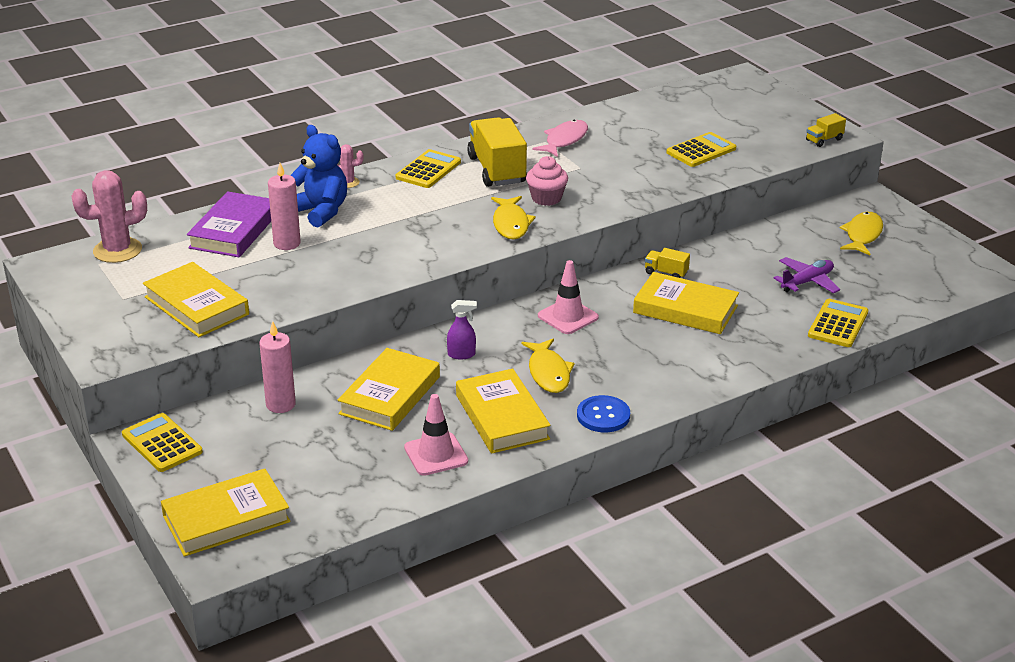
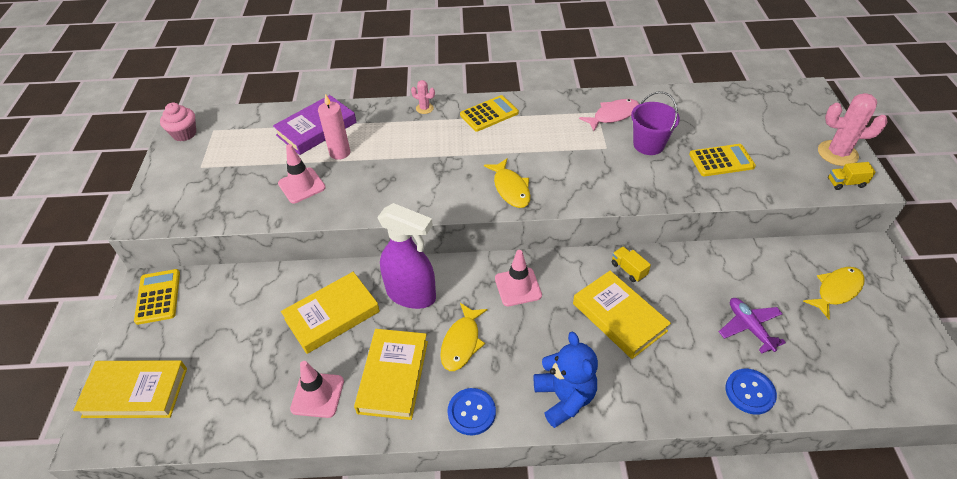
camera: 30 degrees right, 15 degrees up
(117, 250) = (234, 122): pink cactus -> pink cactus (837, 153)
(196, 306) = (237, 191): yellow book -> none
(272, 281) = (301, 185): none -> pink traffic cone
(280, 404) = (256, 292): pink candle -> none
(320, 211) = (385, 130): blue teddy bear -> blue teddy bear (564, 398)
(461, 354) = (411, 295): purple spray bottle -> purple spray bottle, size x2.32
(497, 170) = (539, 130): yellow truck -> none
(511, 224) = (510, 188): yellow fish -> yellow fish turned 45 degrees counterclockwise
(546, 198) = (557, 171): pink cupcake -> pink cupcake (184, 134)
(621, 155) = (648, 145): none -> purple bucket
(807, 282) = (749, 327): purple plane -> purple plane turned 105 degrees counterclockwise
(838, 324) = (750, 392): yellow calculator -> blue button

